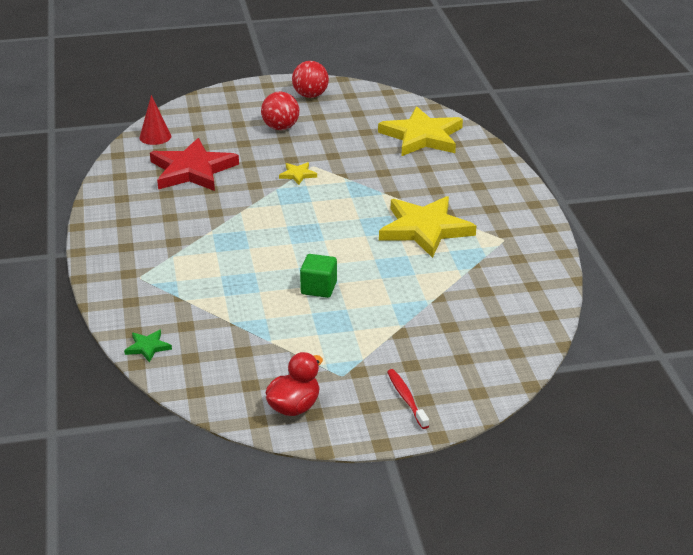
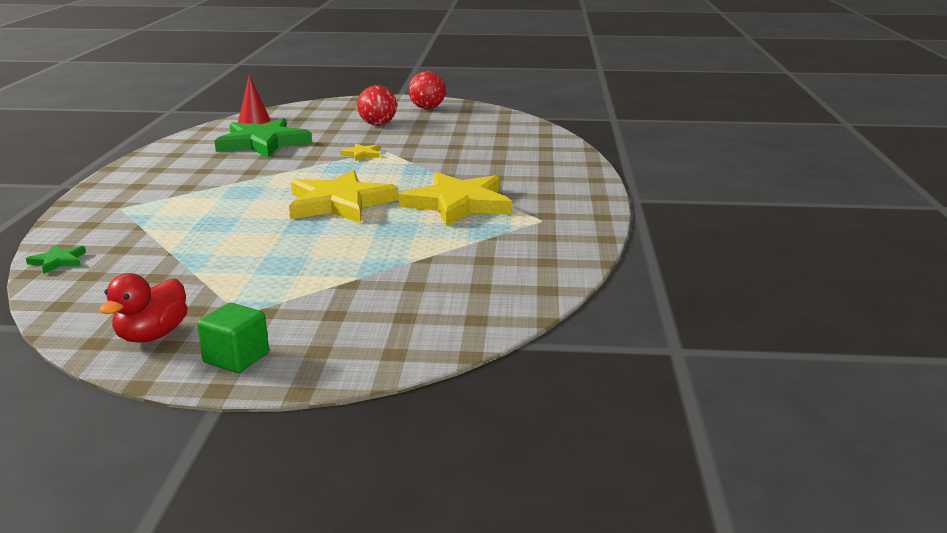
camera: 15 degrees right, 10 degrees down
(192, 170) = (263, 143): red star -> green star
(294, 407) = (152, 335): red duck -> red duck turned 150 degrees clockwise
(318, 288) = (295, 236): green cube -> green cube (236, 358)
(406, 399) = (296, 346): red toothbrush -> none
(422, 136) = (514, 141): yellow star -> yellow star (339, 203)

